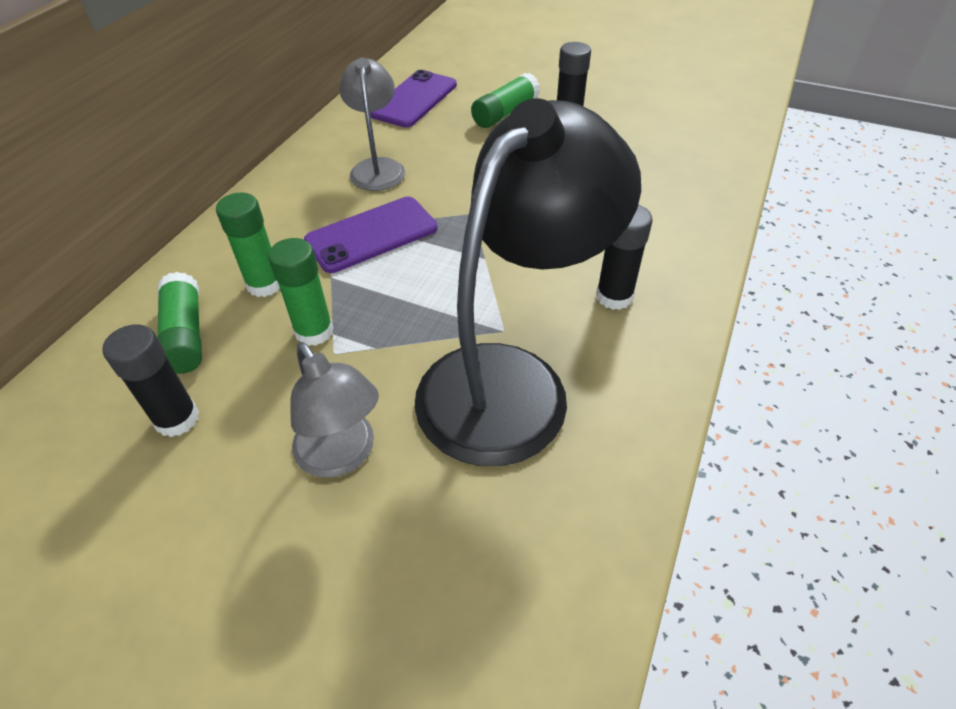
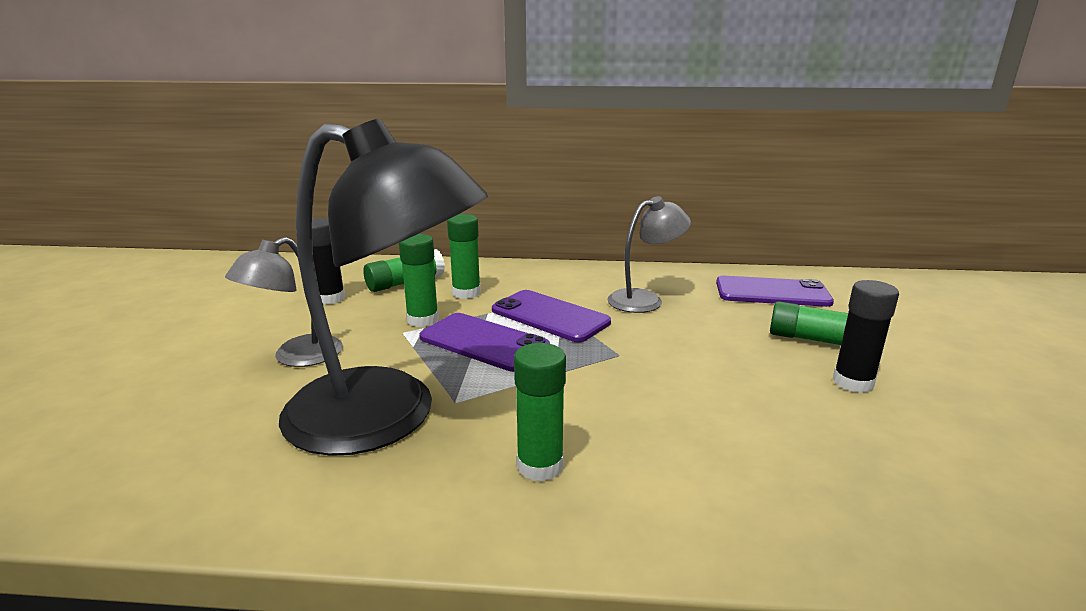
camera: 70 degrees right, 25 degrees down
(400, 292) = (484, 342): none -> purple phone
(614, 296) = (540, 465): black glue stick -> green glue stick

